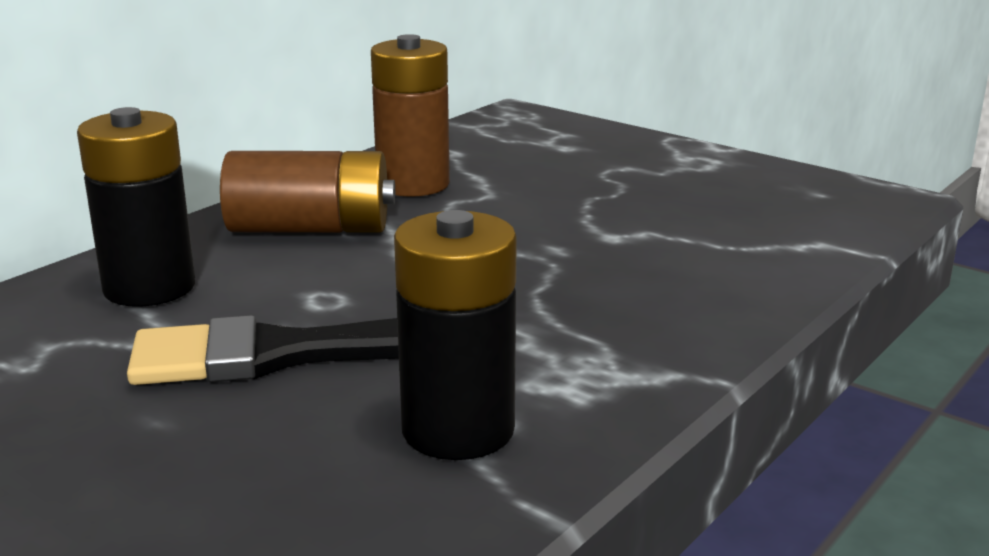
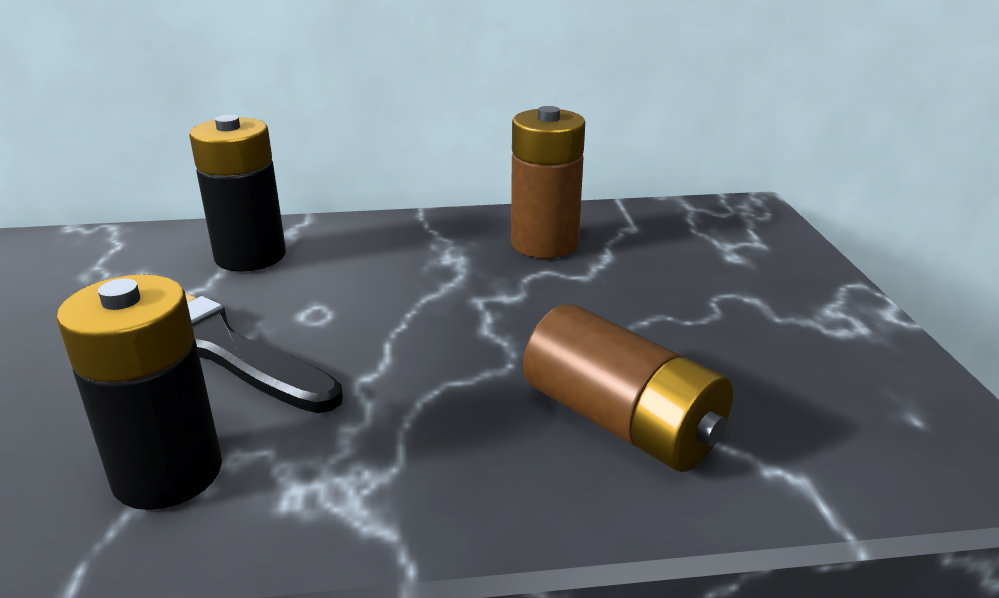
camera: 45 degrees right, 5 degrees up
(310, 229) = (411, 252): brown battery -> brown battery (621, 422)

